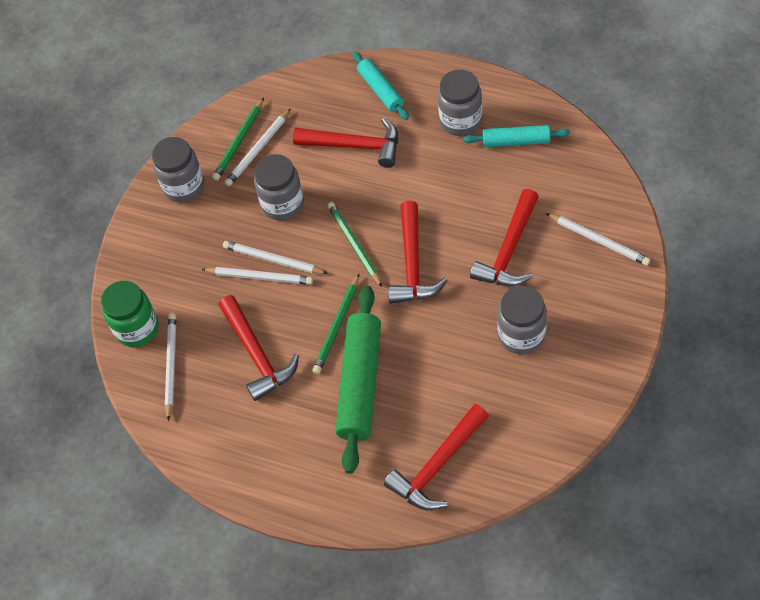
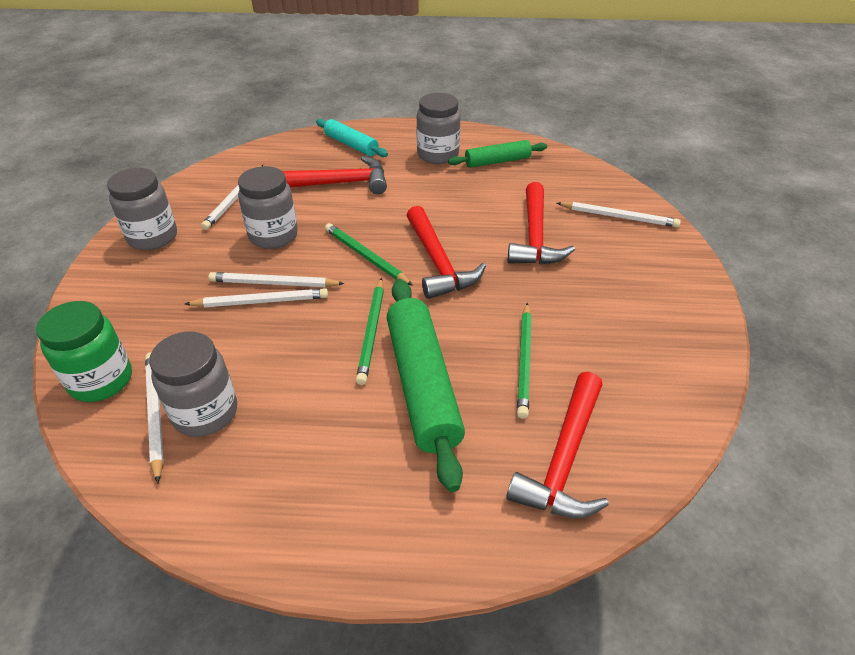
camera: 25 degrees left, 15 degrees down
(239, 141) = (212, 195): green pencil -> green pencil (524, 361)
(257, 354) = (276, 379): red hammer -> none
(516, 141) = (497, 161): turquoise rolling pin -> green rolling pin
(521, 335) = (589, 303): grey jar -> grey jar (205, 413)

